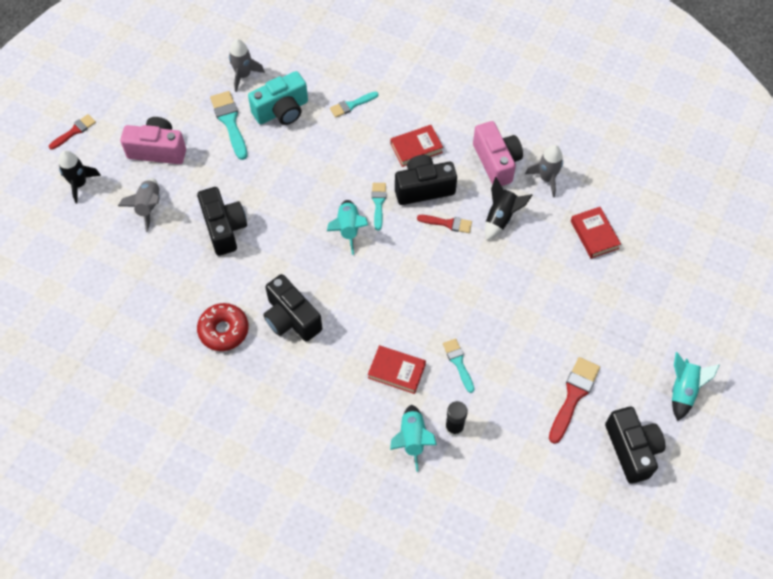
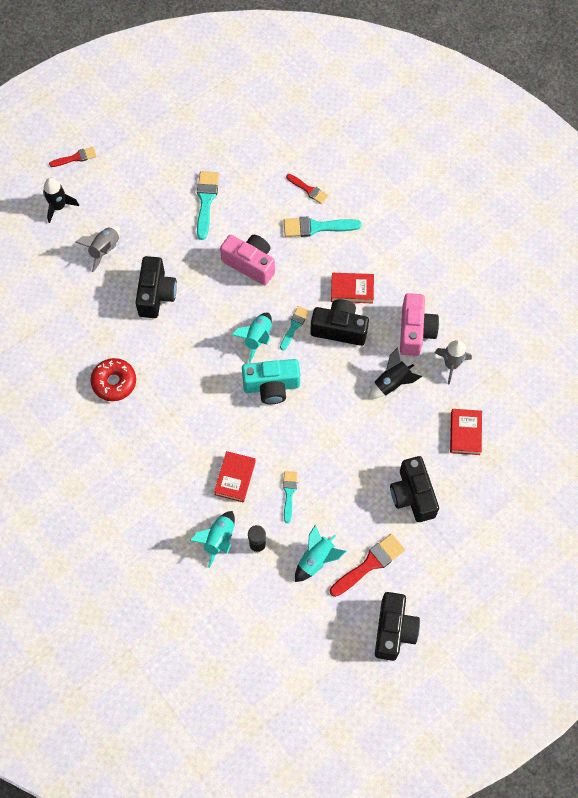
camera: 25 degrees right, 5 degrees up
(158, 150) = (135, 202): pink camera -> pink camera (250, 264)
(243, 75) = (238, 162): grey rocket -> none
(282, 110) = (254, 208): turquoise camera -> turquoise camera (271, 386)
(291, 318) = (172, 396): black camera -> black camera (412, 495)
(351, 105) = (316, 227): turquoise brush -> turquoise brush, size x1.59
(396, 371) = (235, 478): red book -> red book turned 60 degrees clockwise
(448, 223) = (343, 369): red brush -> red brush (308, 190)
(683, 390) = (465, 601): turquoise rocket -> turquoise rocket (317, 559)

